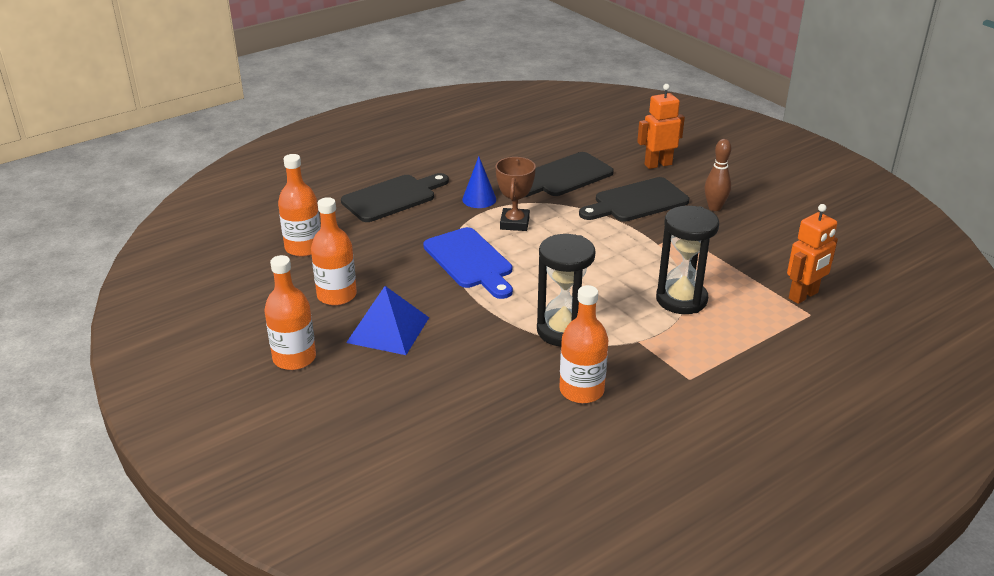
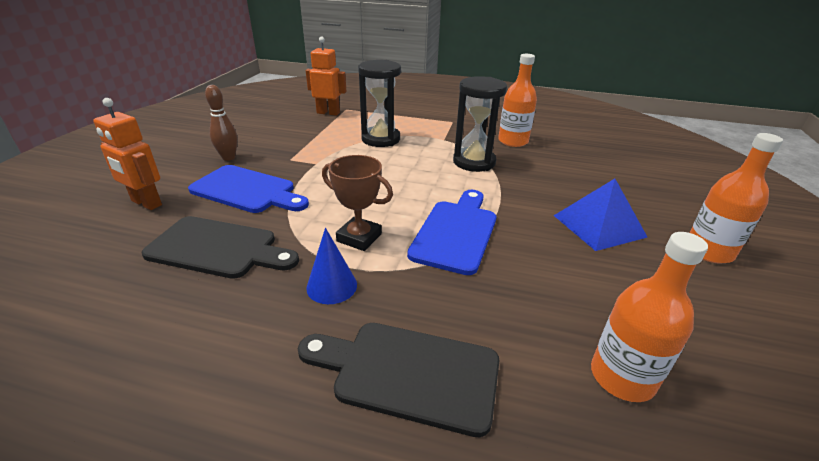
camera: 130 degrees left, 0 degrees up
(337, 295) = (623, 281): orange bottle -> none
(514, 223) = (359, 237): brown trophy -> brown trophy turned 60 degrees clockwise
(637, 202) = (247, 190): black cutting board -> blue cutting board

